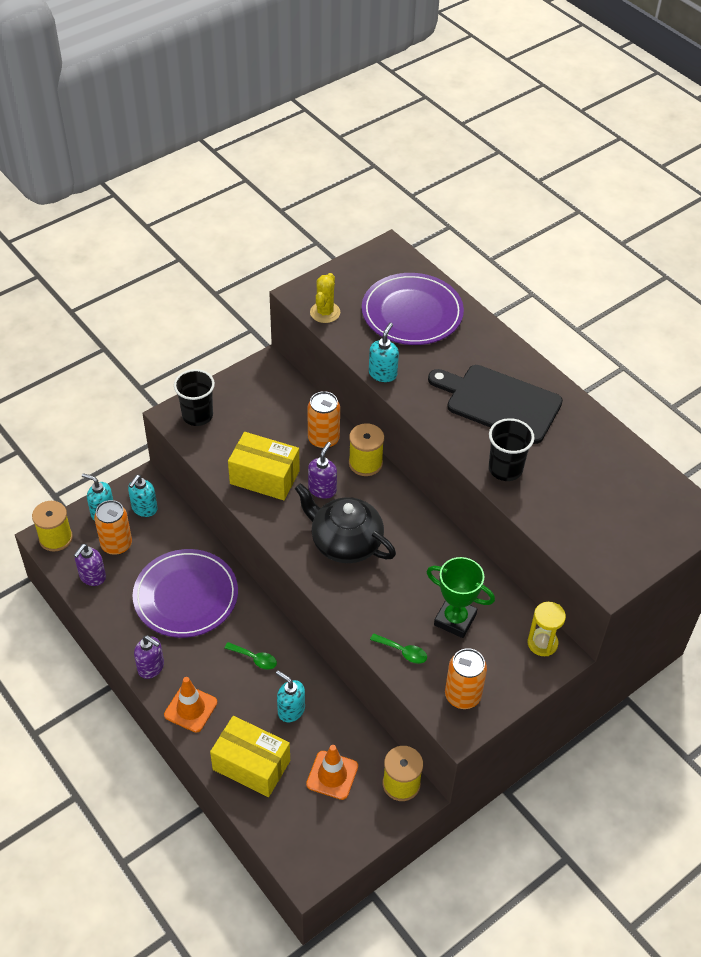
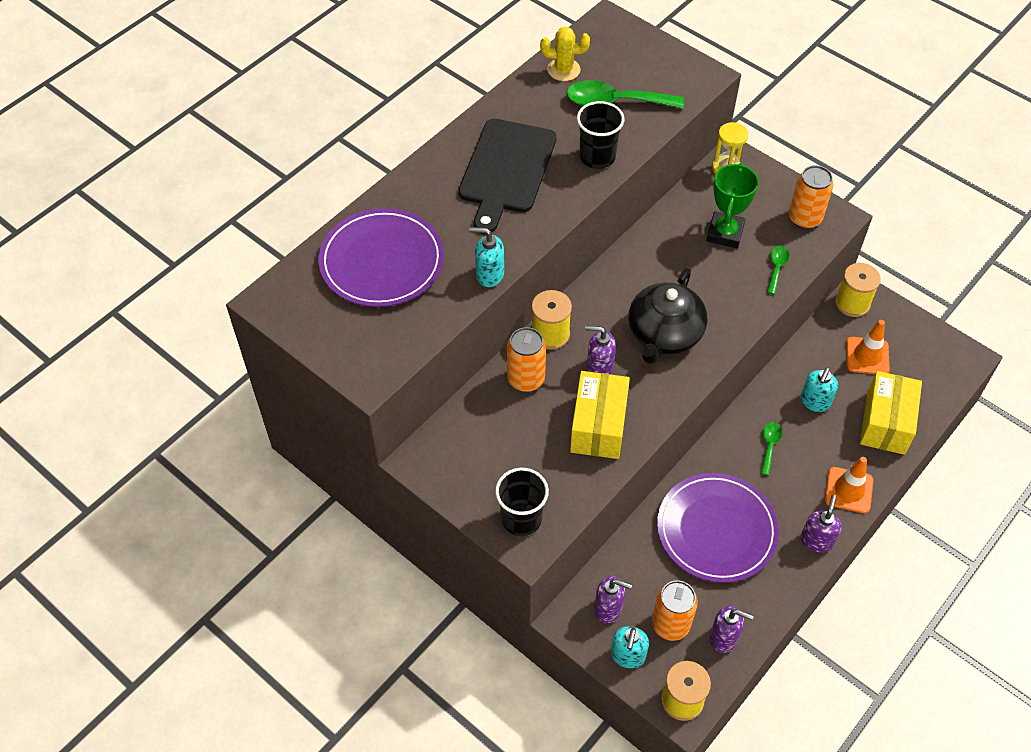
camera: 100 degrees left, 5 degrees up
(144, 508) = (608, 608): turquoise soap dispenser -> purple soap dispenser
(325, 312) = (398, 347): yellow cactus -> yellow cactus (563, 70)
(577, 497) = (615, 102): none -> green spoon

